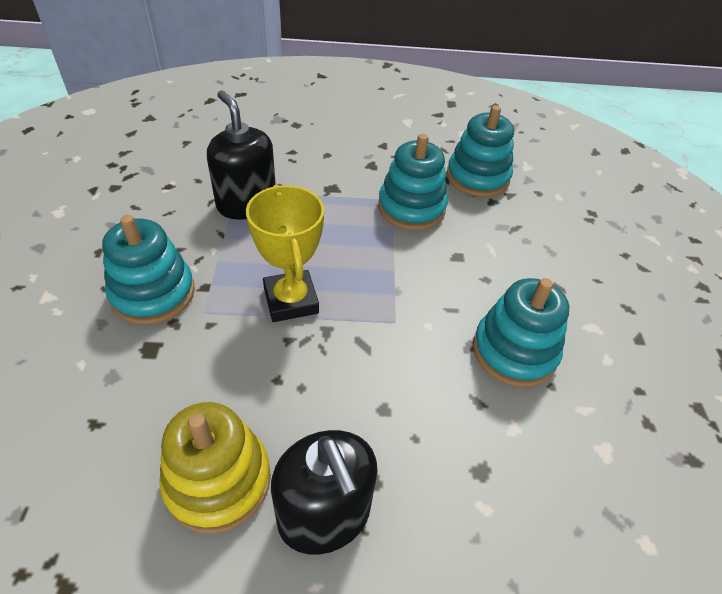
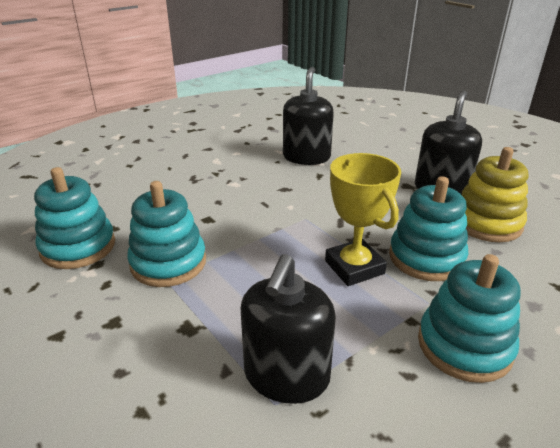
camera: 125 degrees left, 15 degrees down
(291, 300) = (354, 267): yellow trophy -> yellow trophy turned 60 degrees counterclockwise
(514, 351) = (269, 175): turquoise stacking toy -> turquoise stacking toy (426, 258)
(543, 427) = (306, 157): none -> black soap dispenser

